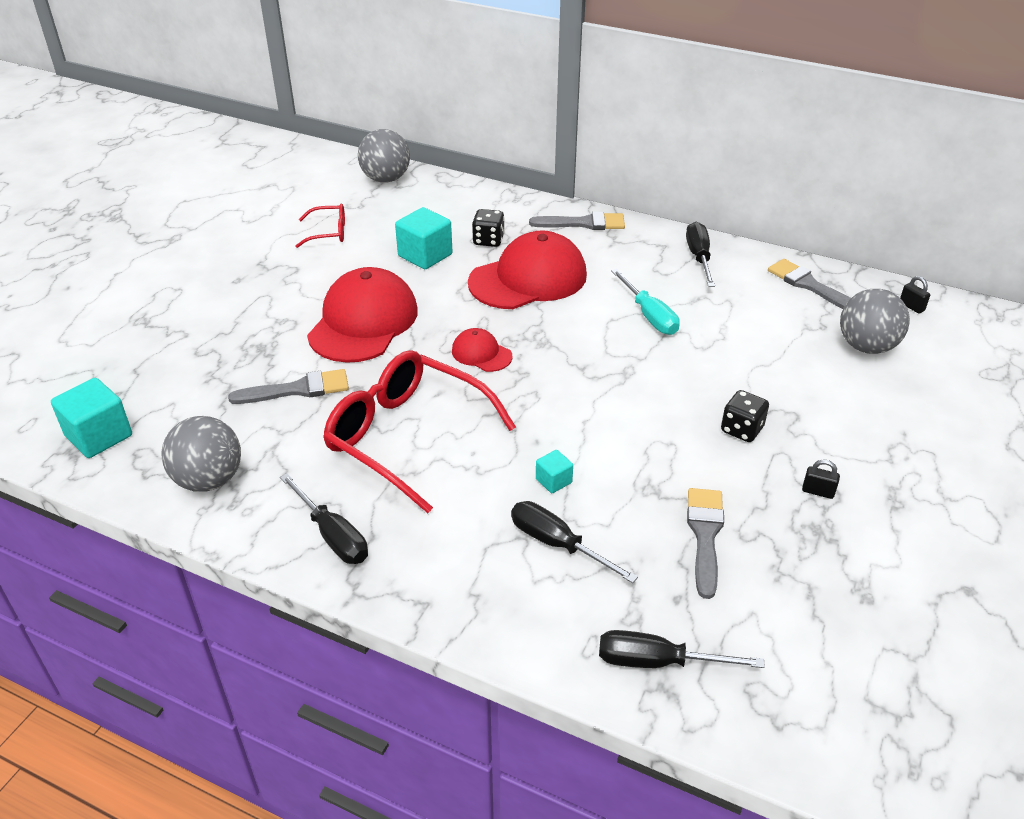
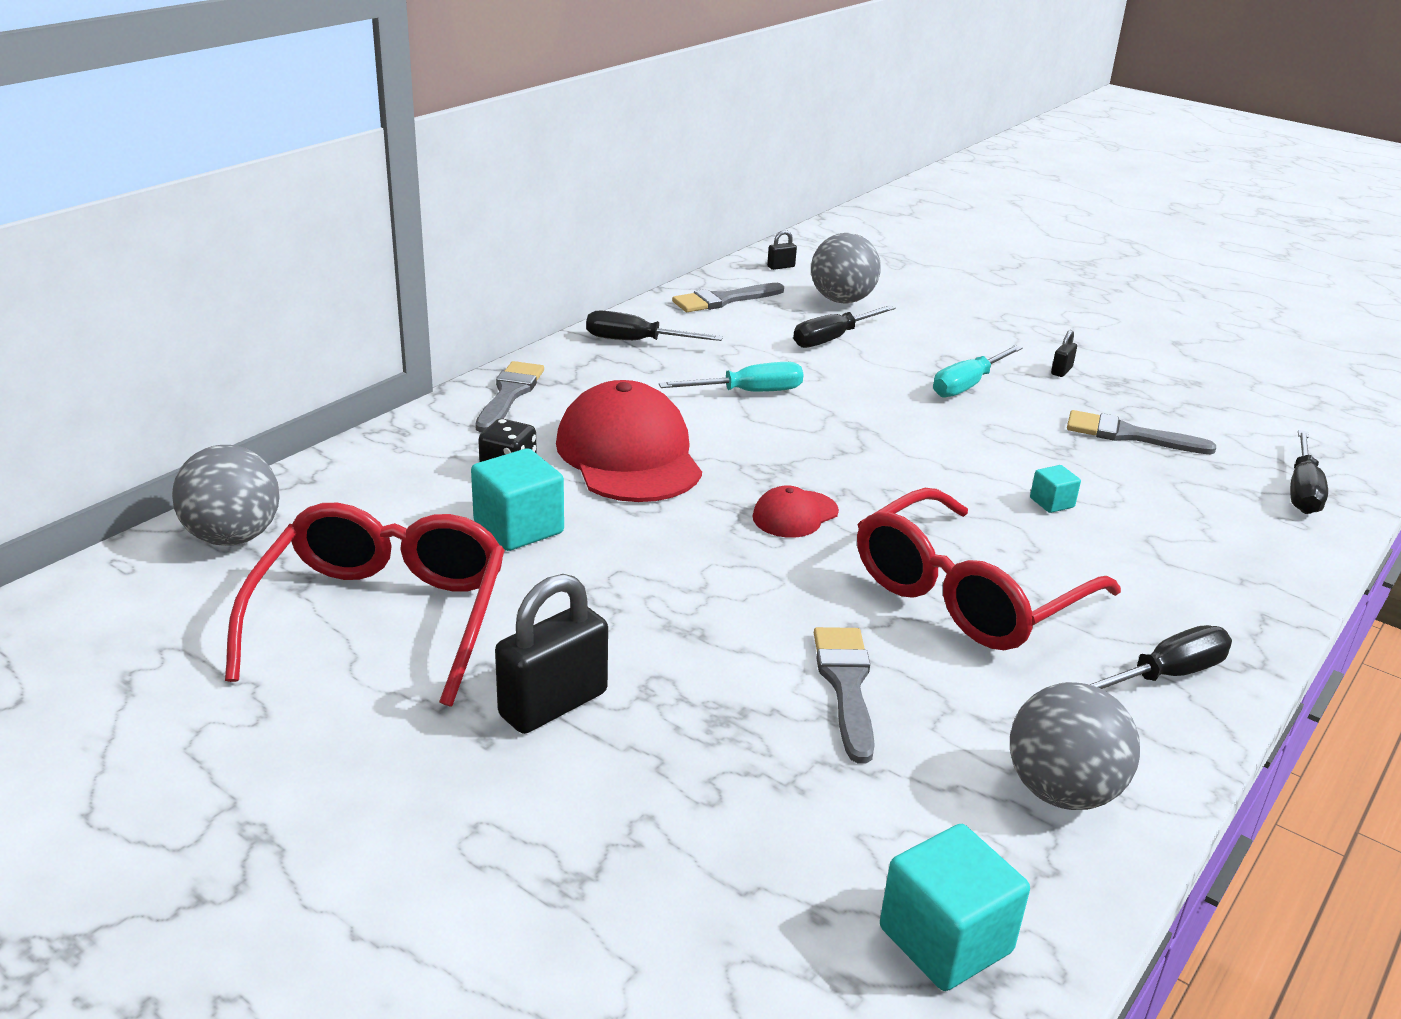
camera: 80 degrees left, 10 degrees down
(266, 294) = (553, 704): none -> black padlock
(328, 233) = (381, 617): red glasses -> red glasses, size x2.12
(363, 322) = (683, 605): red cap -> none
(557, 544) = (1154, 517): black screwdriver -> black screwdriver (833, 338)
(741, 429) = (968, 385): black dice -> turquoise screwdriver

